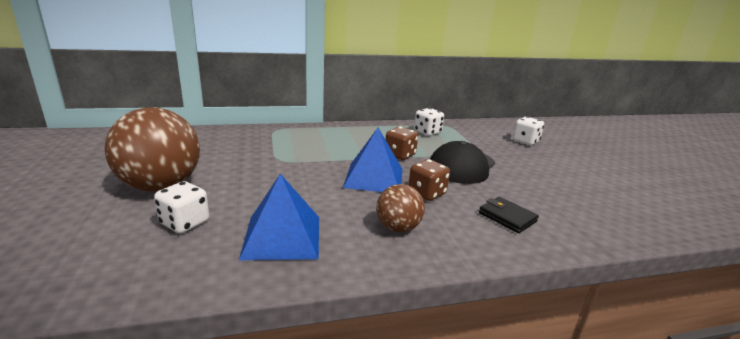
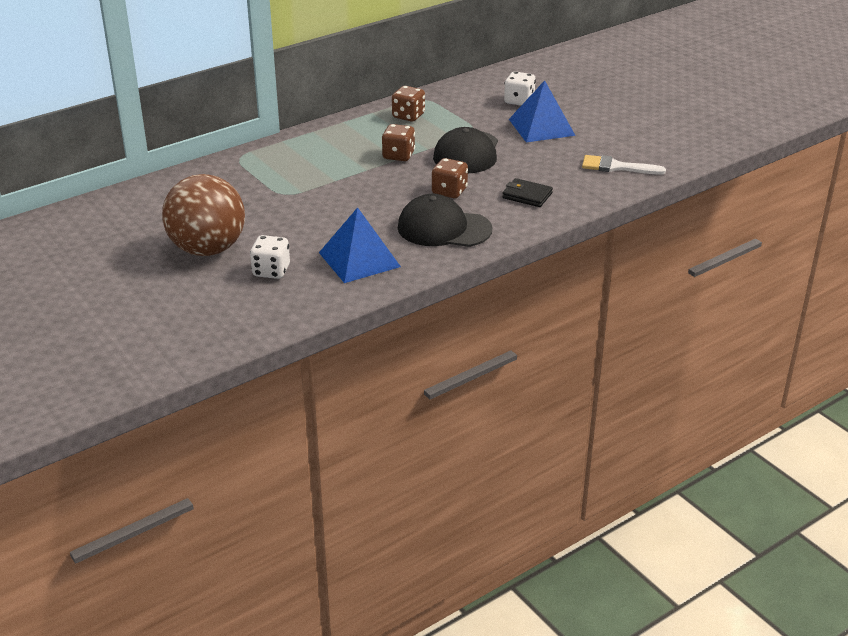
camera: 20 degrees left, 10 degrees up
(374, 178) = (391, 188): blue pyramid -> blue pyramid (541, 127)
(398, 228) = (443, 228): brown ball -> black cap
(427, 132) = (408, 116): white dice -> brown dice
(617, 213) = (616, 167): none -> white brush

